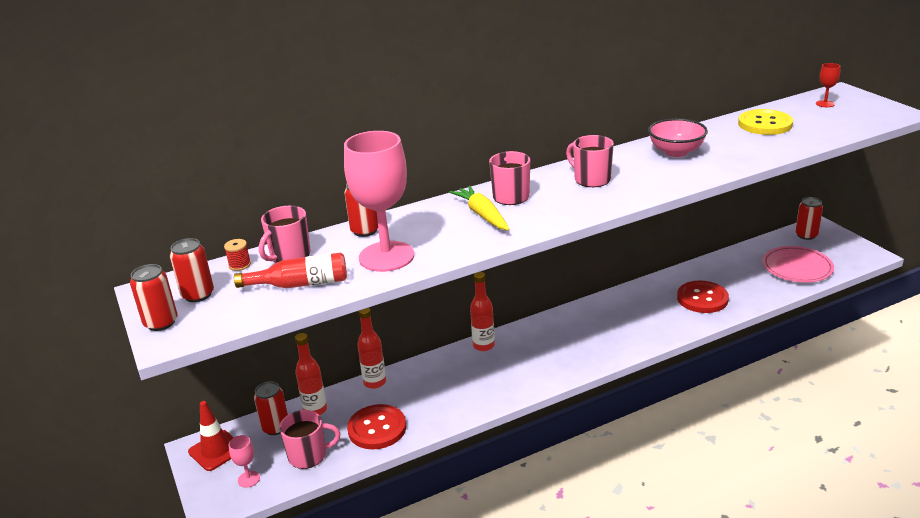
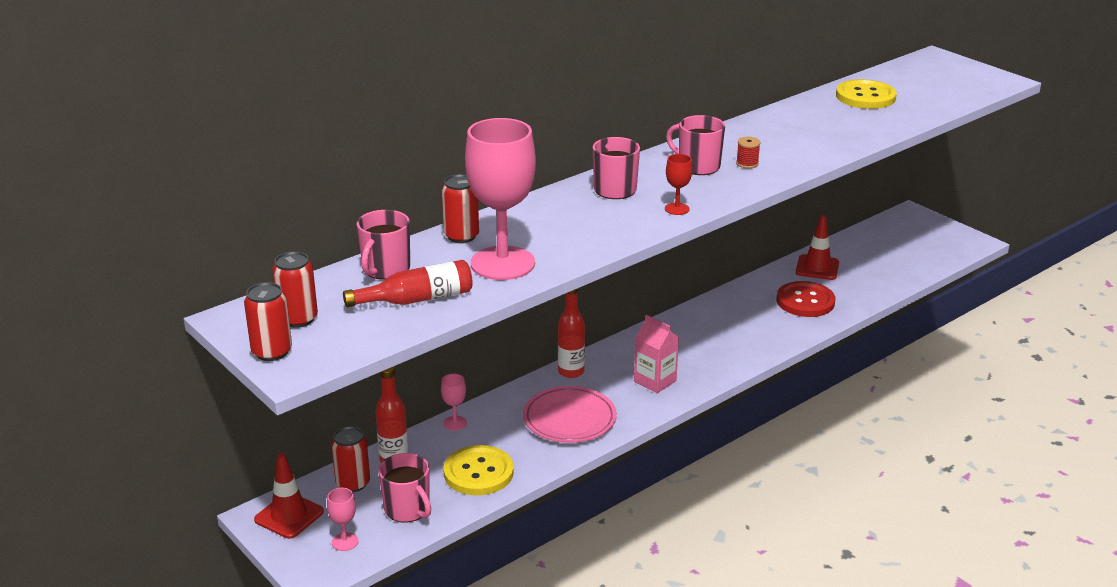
camera: 15 degrees left, 0 degrees up
(240, 265) = (330, 283): red spool -> red spool (747, 163)
(308, 455) = (408, 509): pink mug -> pink mug turned 75 degrees clockwise
(374, 382) = (455, 423): red bottle -> pink goblet
(377, 428) = (478, 472): red button -> yellow button
(482, 215) = (591, 211): yellow carrot -> none
(550, 360) = (655, 381): none -> pink carton
(676, 152) = (780, 131): pink bowl -> none
(721, 269) = (817, 268): none -> red traffic cone
(797, 268) = (899, 261): pink plate -> pink plate (569, 419)
(806, 235) = (900, 224): red can -> none
(825, 104) = (922, 71): red goblet -> red goblet (677, 209)

